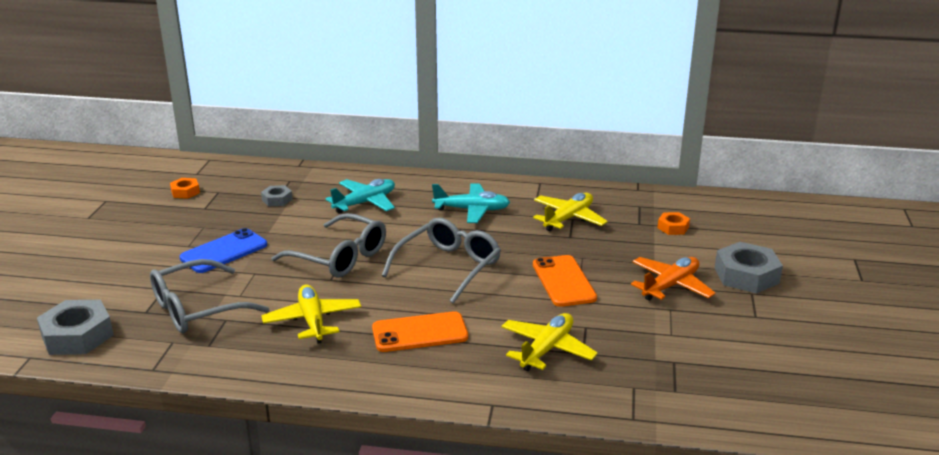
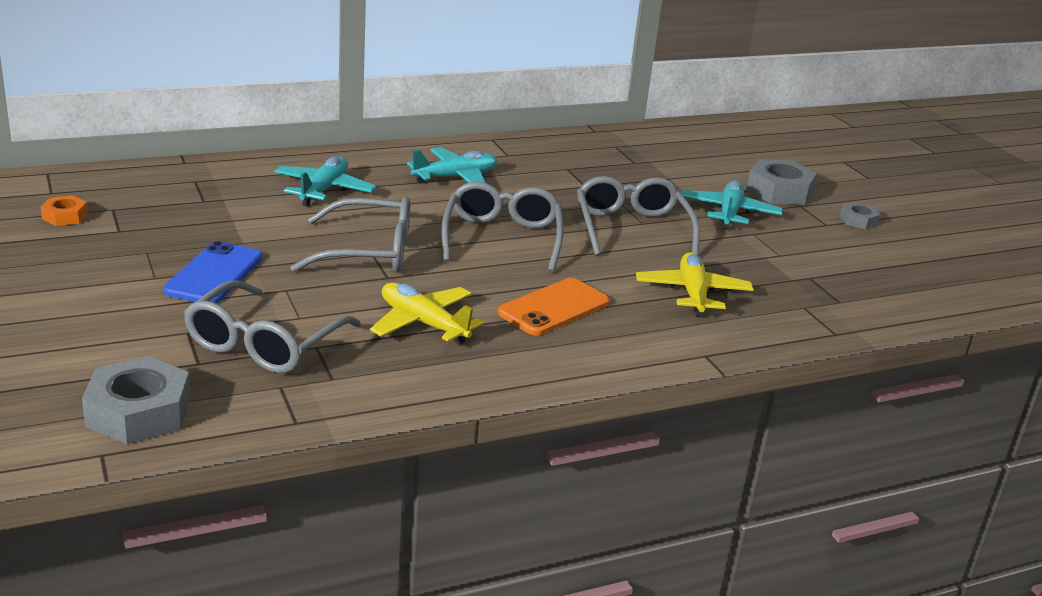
camera: 35 degrees left, 0 degrees up
(277, 200) = (207, 205): grey nut -> grey nut (858, 221)
(564, 281) = (631, 228): orange phone -> grey glasses
(568, 218) = (563, 169): yellow plane -> none
(670, 286) = (729, 213): orange plane -> turquoise plane
(673, 227) = (669, 161): orange nut -> none

